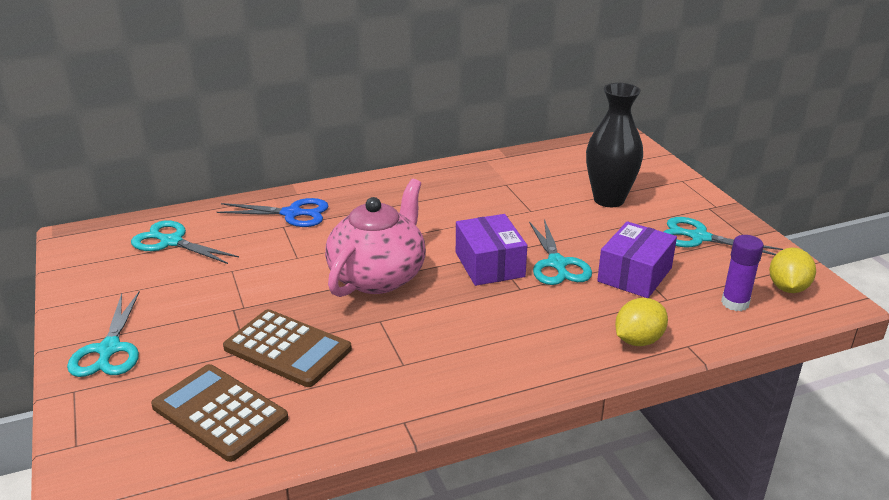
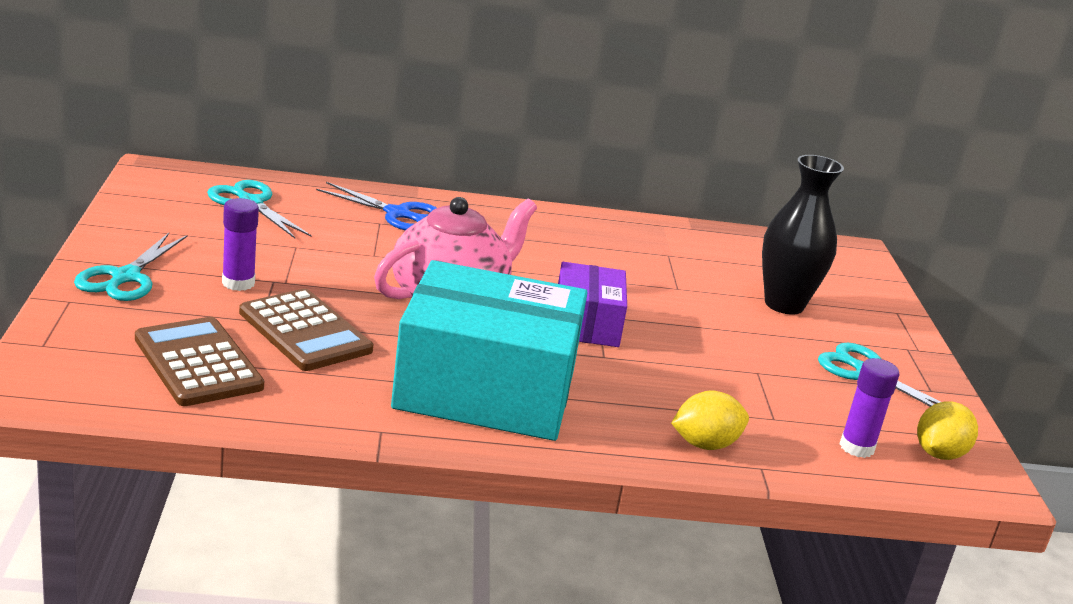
camera: 15 degrees right, 5 degrees down
(206, 321) = (238, 283): none -> purple glue stick
(456, 351) = (485, 389): none -> turquoise box
(557, 264) = (667, 346): turquoise scissors -> none
(635, 274) = (754, 384): purple box -> none

